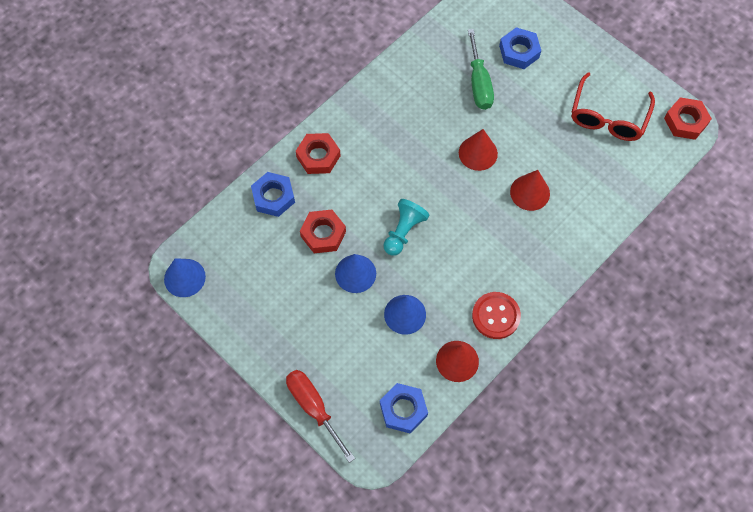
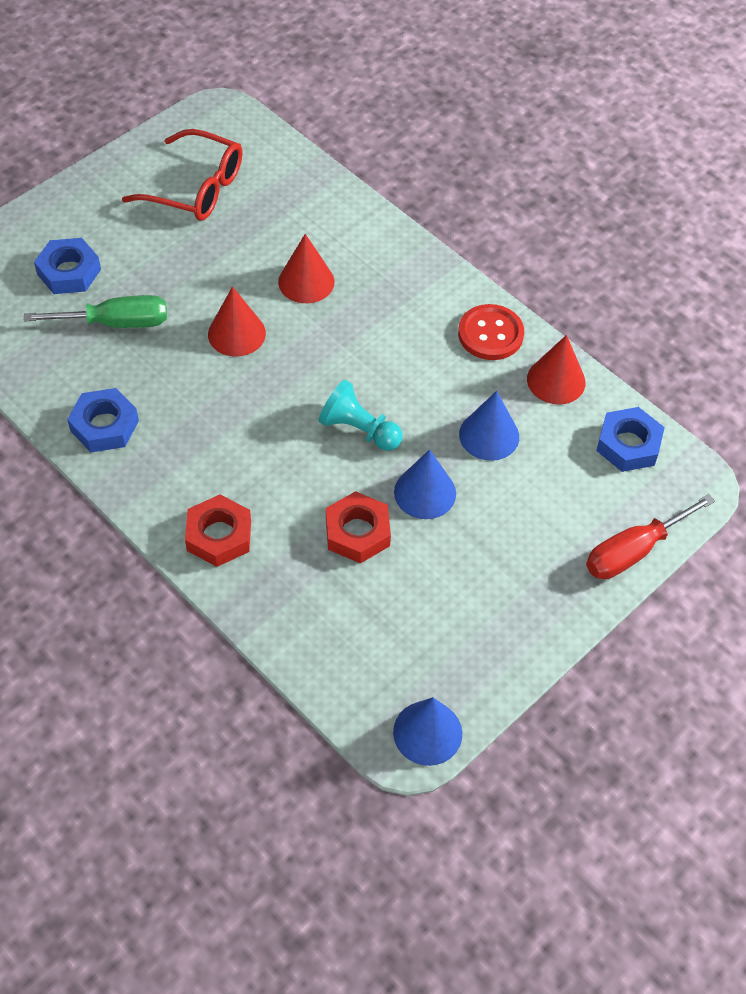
camera: 90 degrees left, 10 degrees down
(273, 197) = (287, 600): blue nut -> blue nut (104, 425)
(685, 121) = (214, 115): red nut -> none

